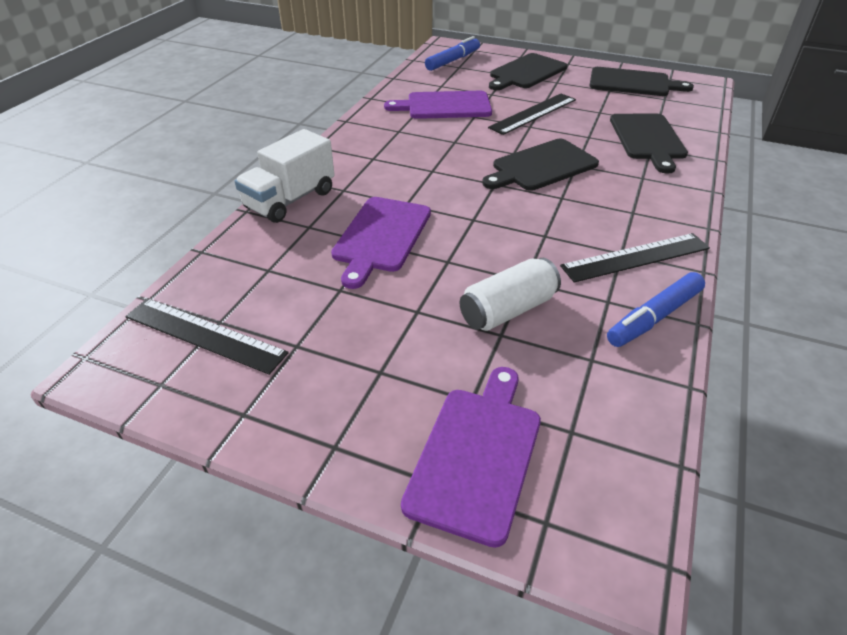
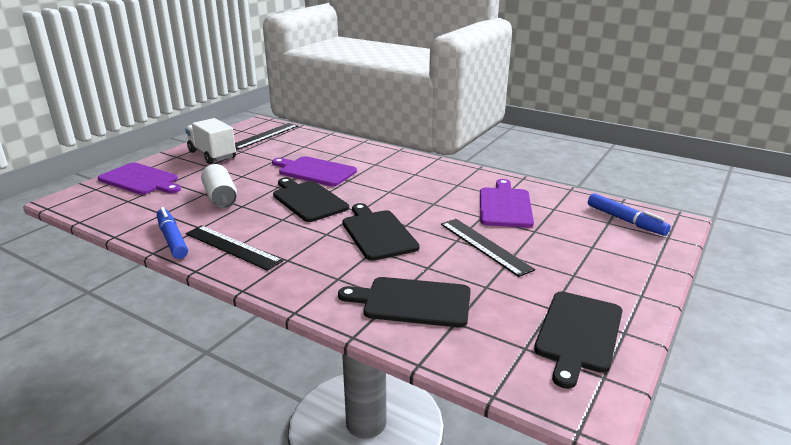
camera: 100 degrees right, 15 degrees down
(290, 200) = (369, 151): white truck -> white truck (212, 155)
(526, 72) = (599, 259): black cutting board -> black cutting board (308, 200)
(635, 257) = (232, 247): black ruler -> black ruler turned 45 degrees counterclockwise

